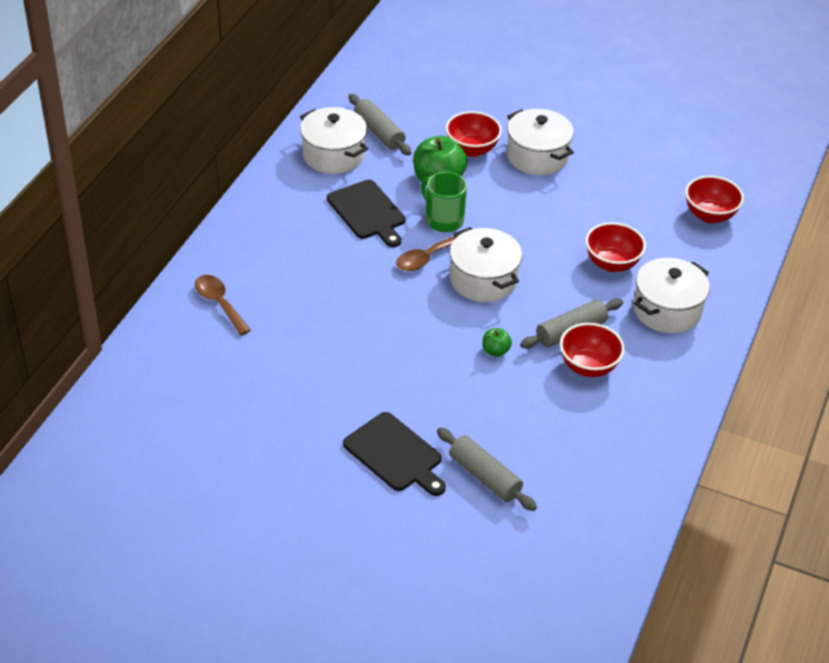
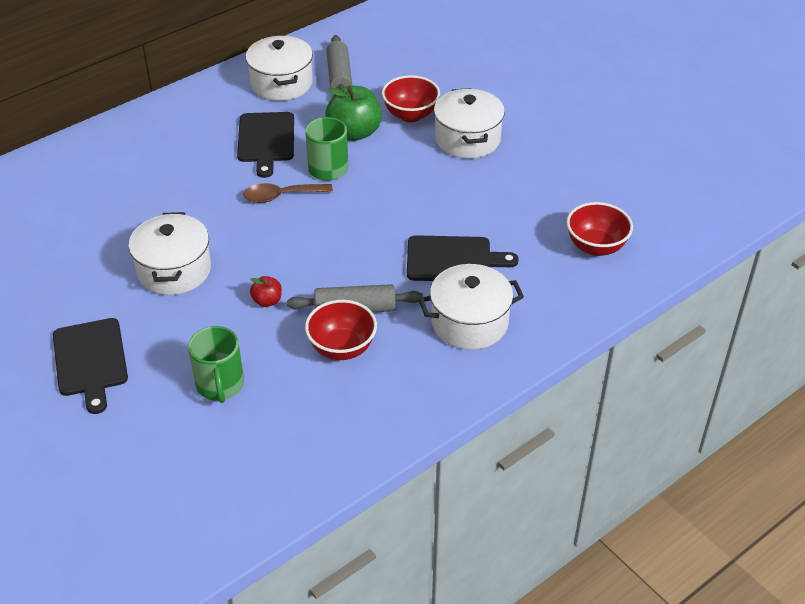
camera: 30 degrees right, 0 degrees up
(219, 303) = (70, 175): brown spoon -> none
(483, 280) = (315, 233): white pot -> white pot (174, 270)
(484, 476) = (150, 413): grey rolling pin -> none
(495, 351) = (267, 301): green apple -> red apple
(520, 433) = (220, 385): none -> green mug
(612, 263) = (453, 259): red bowl -> black cutting board

